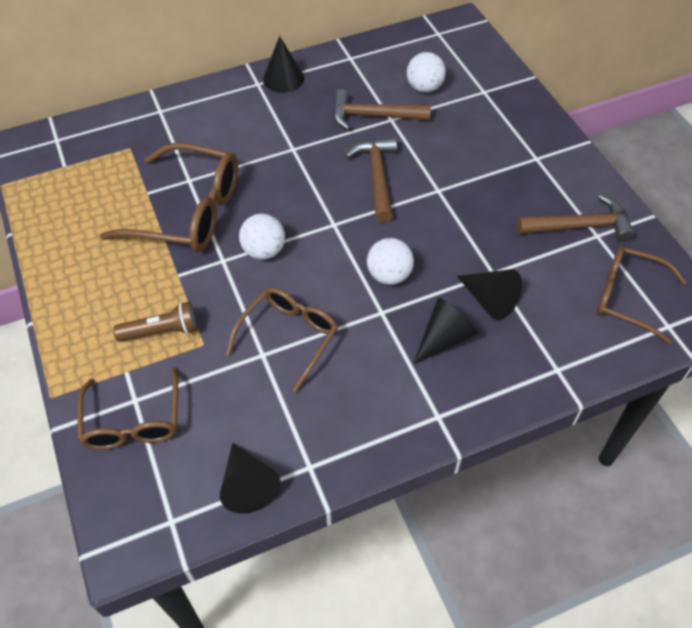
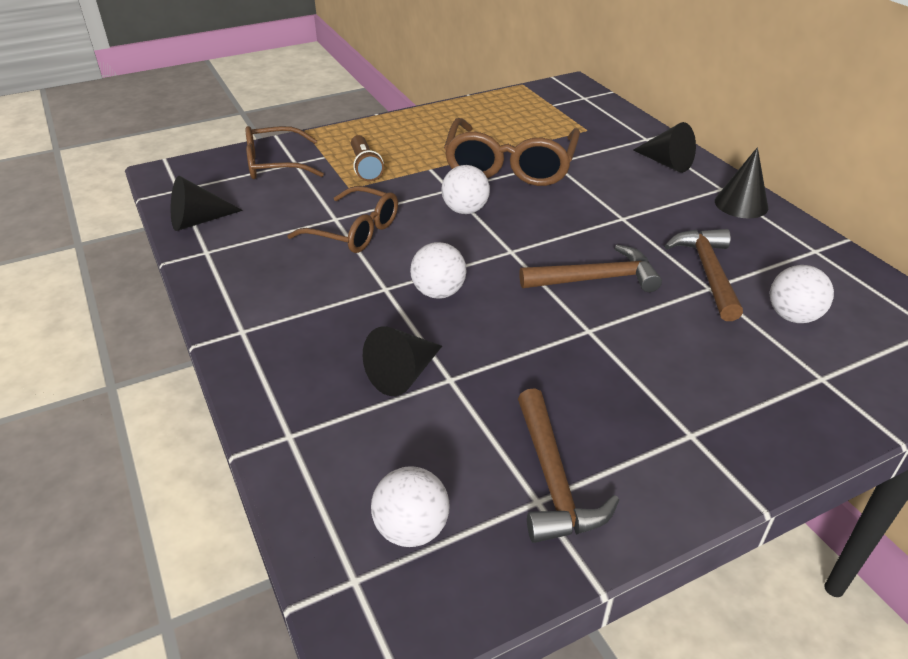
camera: 85 degrees right, 15 degrees down
(444, 338) = (346, 335): black cone -> black cone (666, 163)
(628, 297) = (411, 529): brown glasses -> white ball

